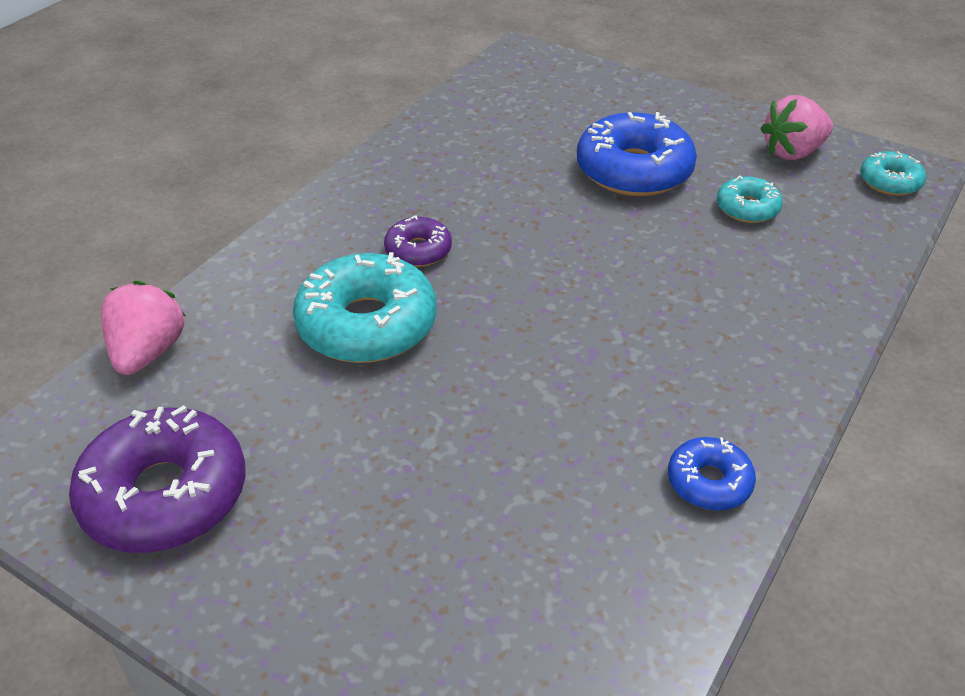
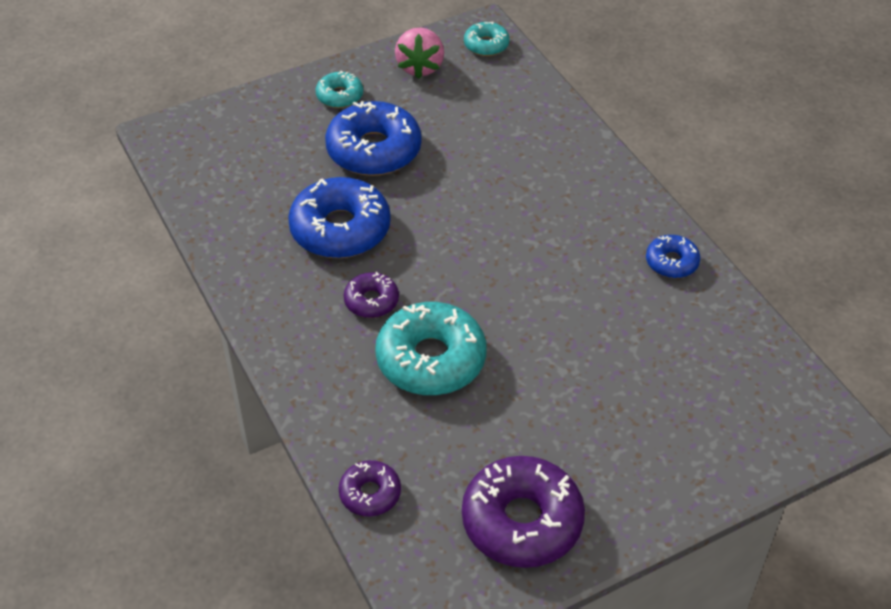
camera: 60 degrees left, 5 degrees up
(148, 352) = (370, 493): pink strawberry -> purple donut
(500, 192) = (340, 229): none -> blue donut
(747, 208) = (459, 120): turquoise donut -> turquoise donut (339, 96)

